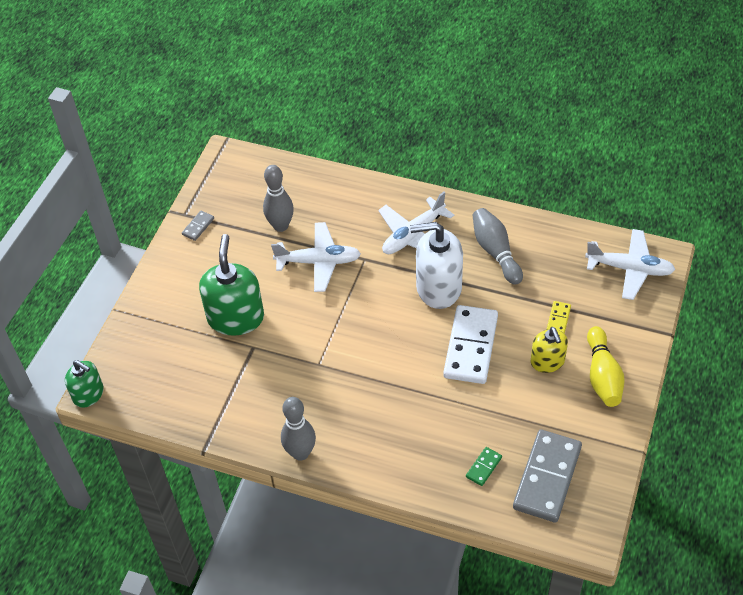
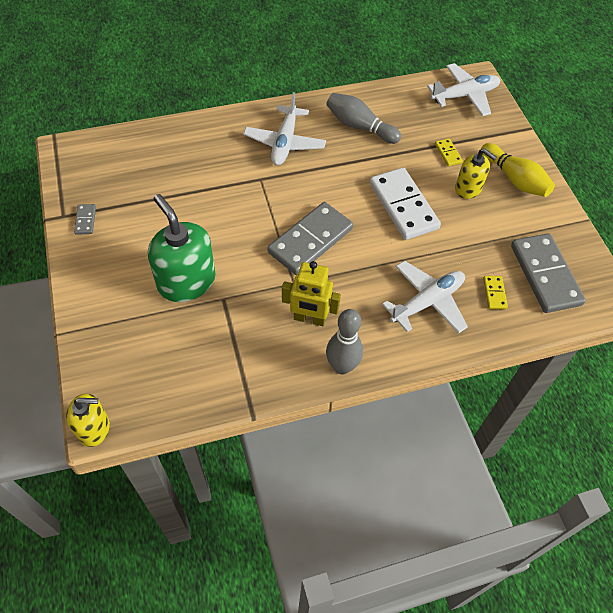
camera: 40 degrees left, 5 degrees up
(88, 394) = (94, 428): green soap dispenser -> yellow soap dispenser
(281, 226) = (164, 185): grey bowling pin -> none
(307, 401) = (309, 319): none -> yellow robot
(318, 262) = (223, 199): white plane -> white plane (427, 302)
(362, 335) = (310, 240): none -> grey domino
(438, 288) = (339, 173): white soap dispenser -> none
(484, 467) = (494, 293): green domino -> yellow domino

